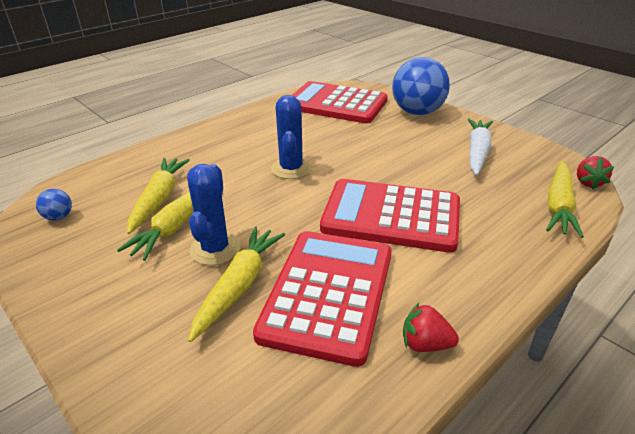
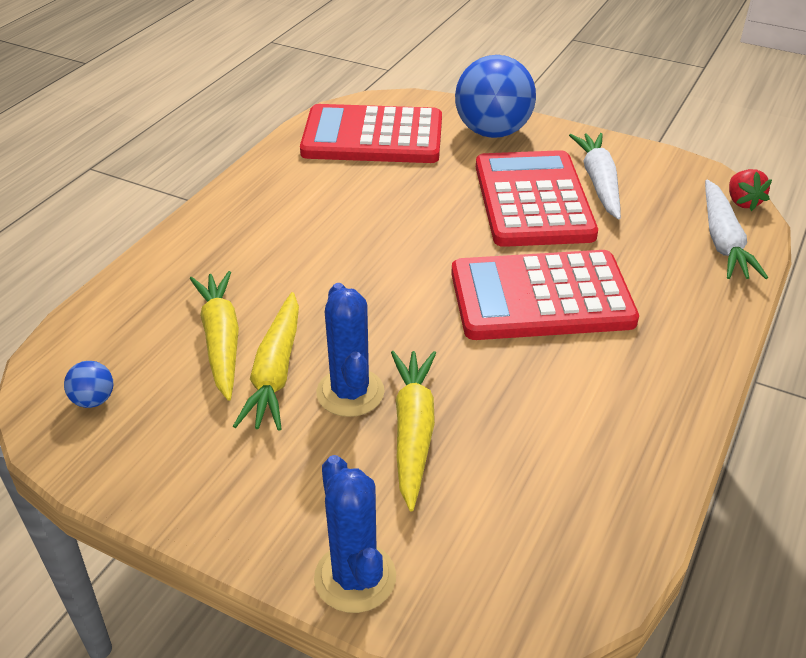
camera: 20 degrees left, 5 degrees up
(291, 169) = (374, 255): blue cactus -> blue cactus (355, 577)
(328, 293) = (523, 414): red calculator -> red calculator (533, 200)
(425, 344) = (657, 443): red strawberry -> none
(558, 205) = (723, 241): yellow carrot -> white carrot

